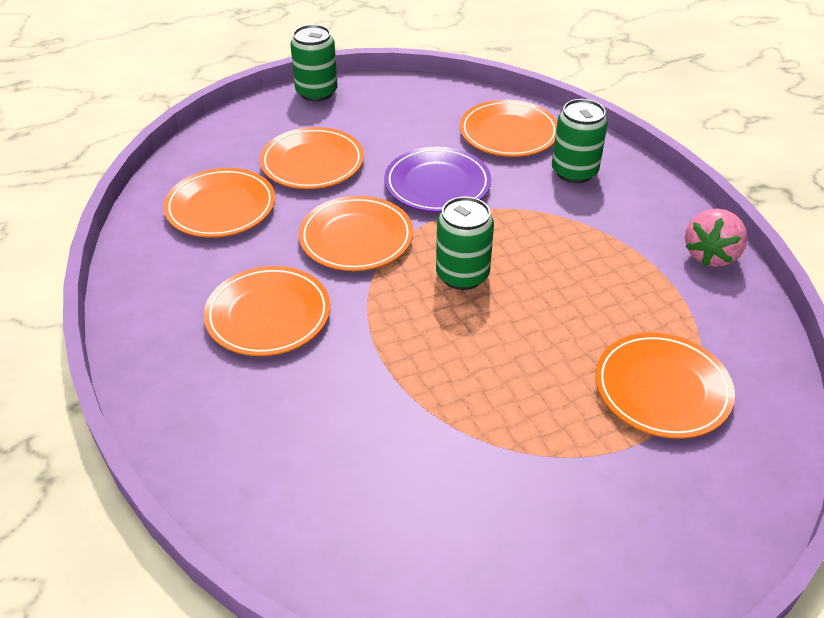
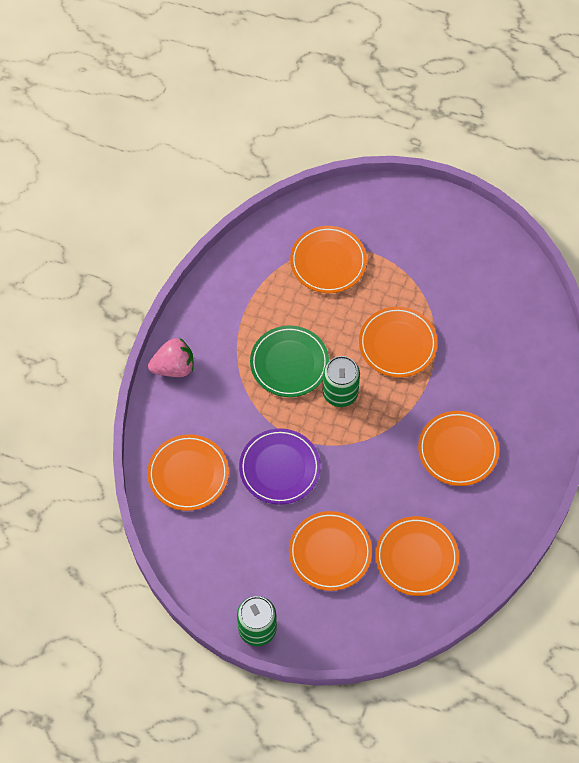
camera: 135 degrees left, 20 degrees up
(356, 238) = (366, 465): orange plate -> orange plate (397, 344)
(549, 262) = (289, 363): none -> green plate
(574, 172) = (194, 409): green can -> none
(711, 255) = (207, 299): pink strawberry -> pink strawberry (174, 367)

